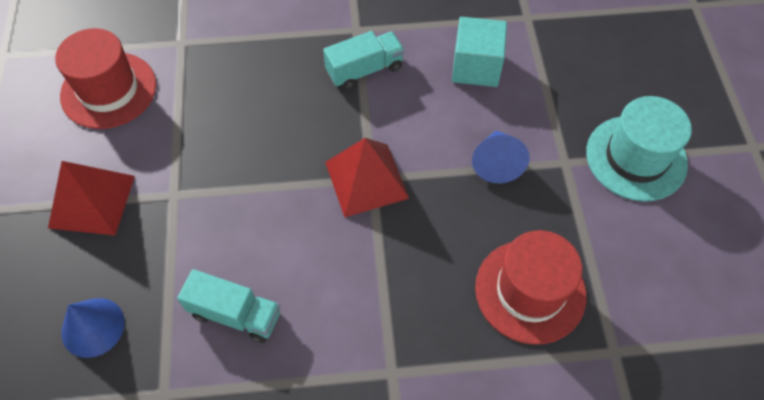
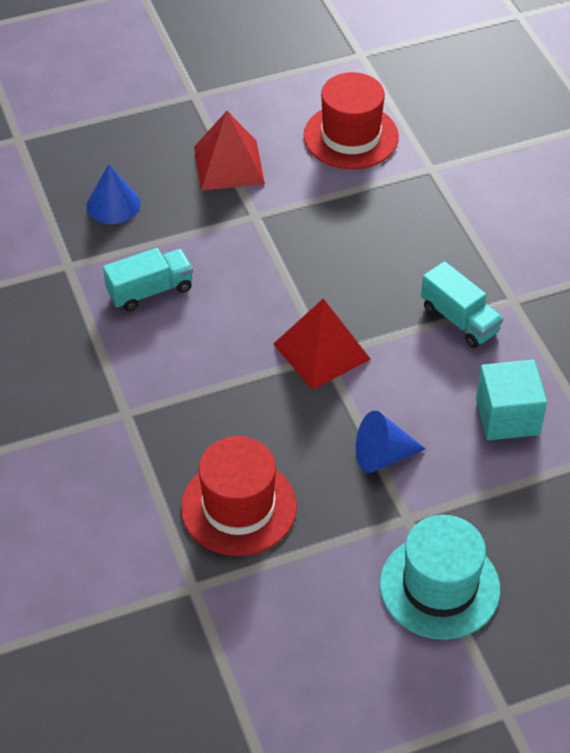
camera: 75 degrees right, 10 degrees down
(235, 314) = (150, 291): turquoise truck -> turquoise truck turned 120 degrees counterclockwise

